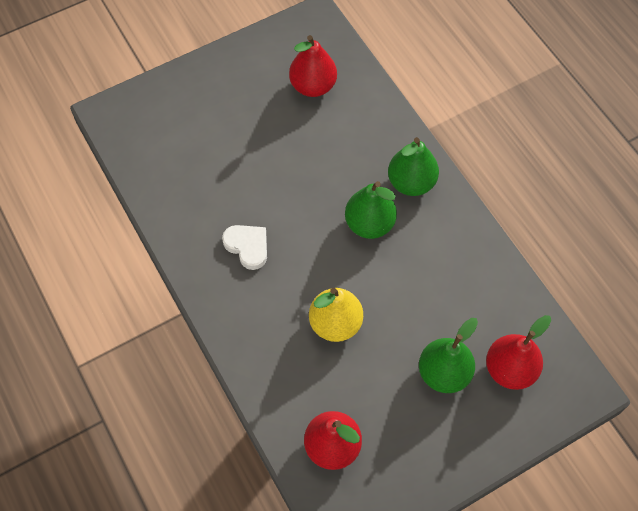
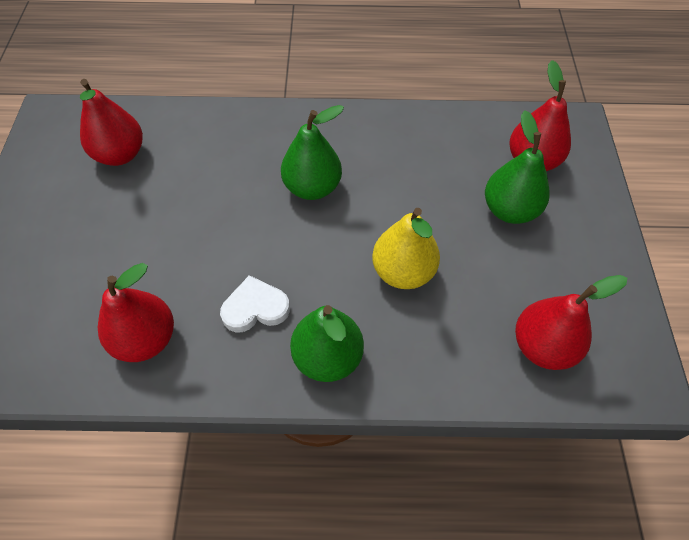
camera: 60 degrees left, 5 degrees down
(188, 198) = (145, 339): none -> red pear
(411, 183) = (294, 134): green pear -> green pear (327, 357)

